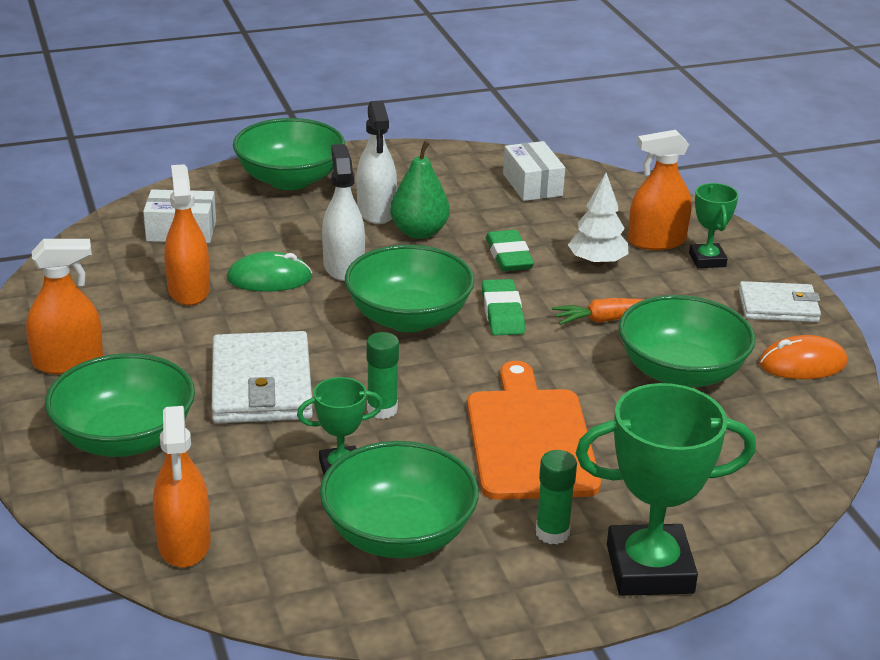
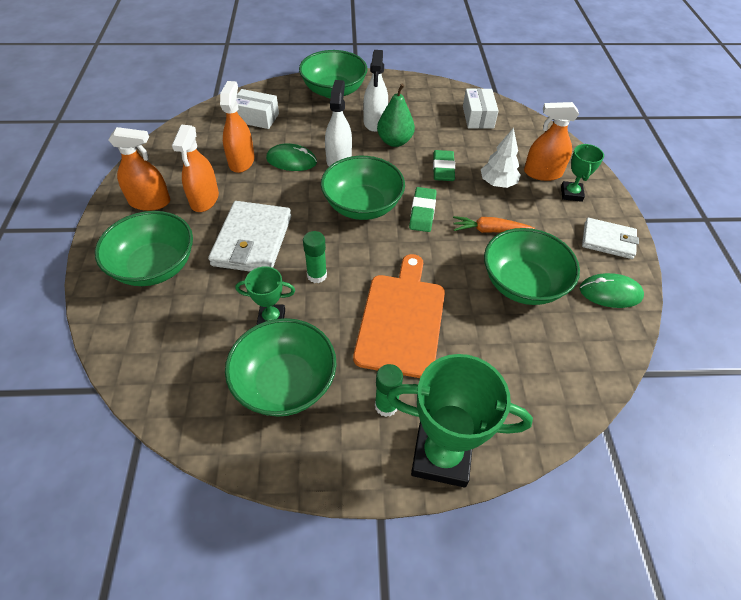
camera: 15 degrees right, 20 degrees up
(184, 543) = (151, 359): orange spray bottle -> orange spray bottle (204, 199)
(802, 364) = (610, 293): orange mouse -> green mouse

